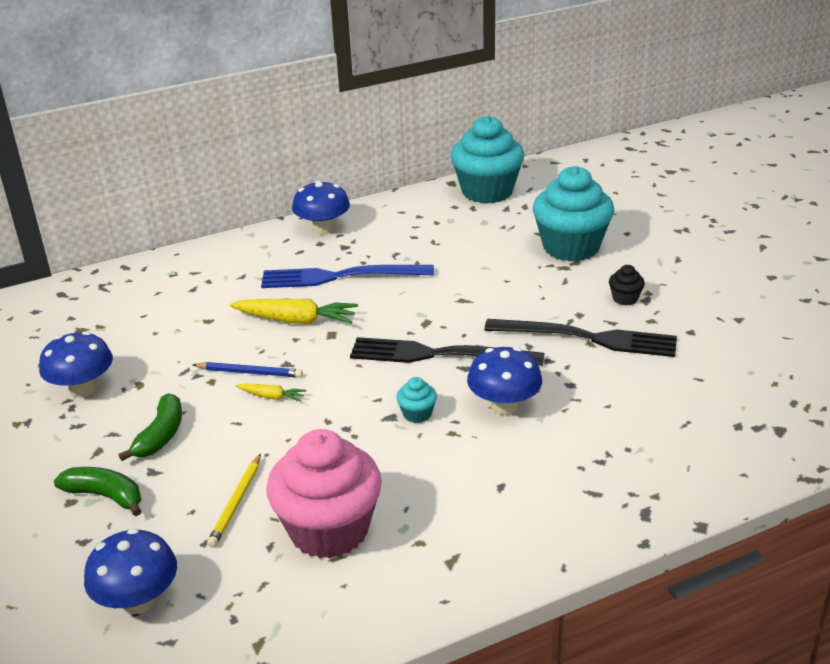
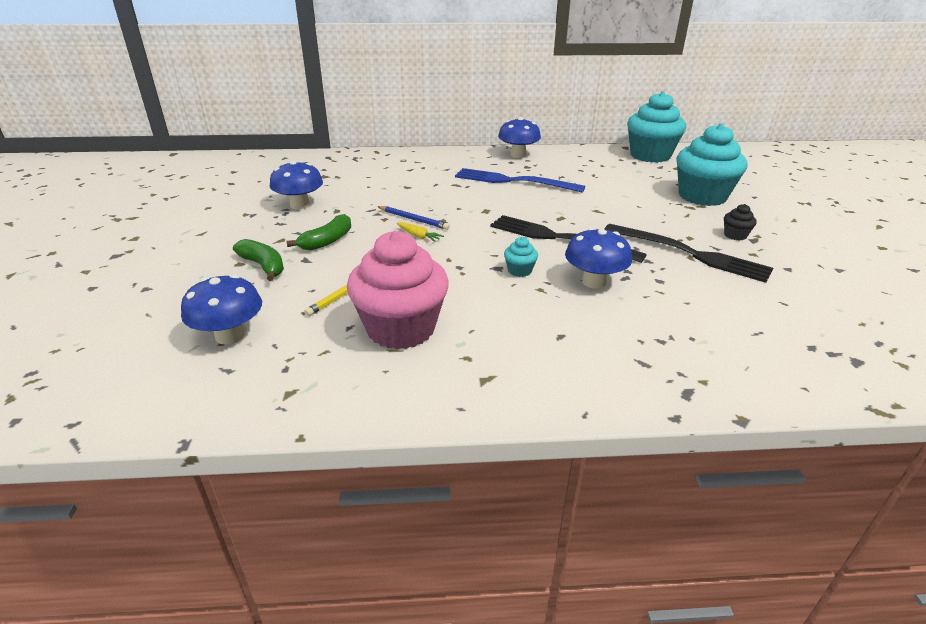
camera: 20 degrees right, 0 degrees up
(296, 320) = (466, 198): yellow carrot -> none

